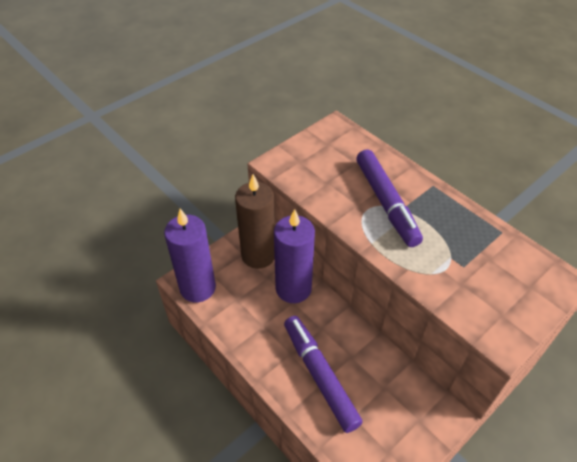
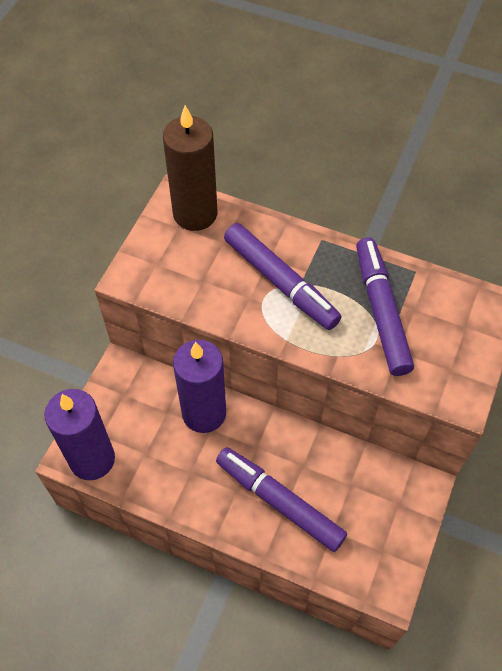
camera: 25 degrees left, 10 degrees up
(258, 255) = (143, 388): brown candle -> brown candle (195, 214)
(459, 250) = (381, 311): none -> purple marker

